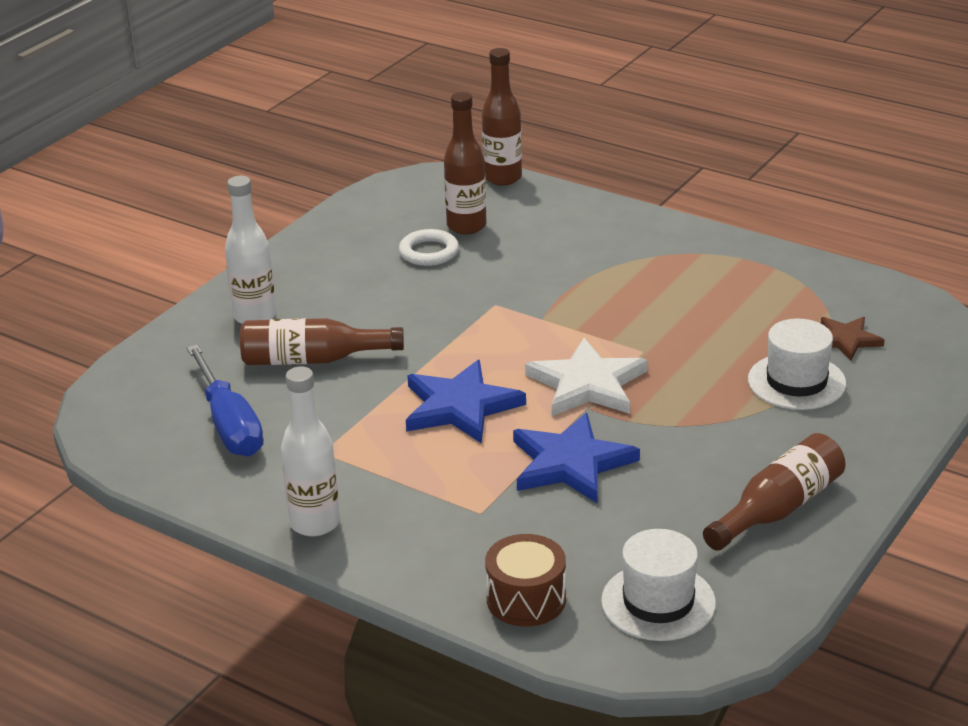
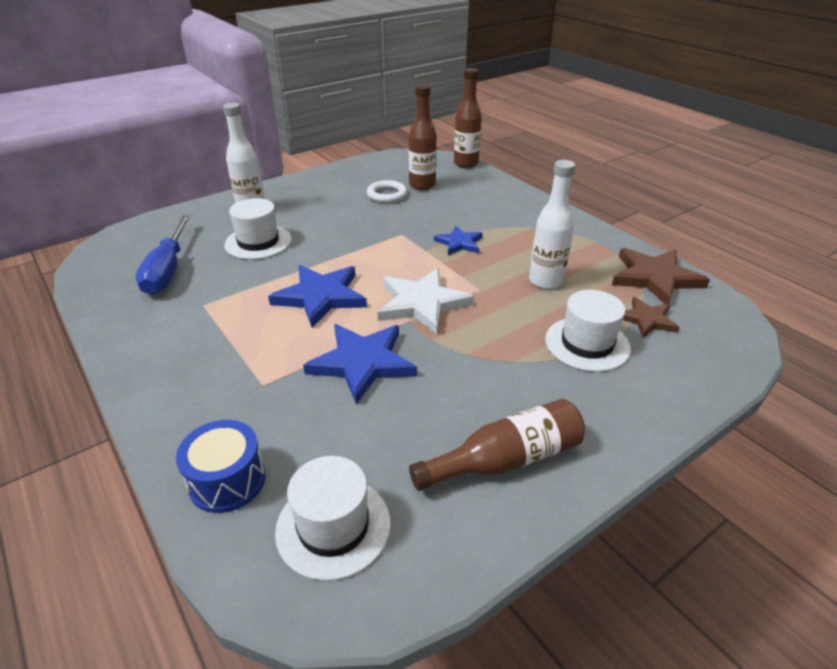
camera: 20 degrees right, 5 degrees up
(313, 360) = (258, 242): brown bottle -> white hat
(315, 523) = (144, 357): white bottle -> white bottle (545, 281)
(526, 599) = (227, 480): brown drum -> blue drum
(578, 299) = (459, 243): none -> blue star
(833, 289) = (655, 278): none -> brown star

